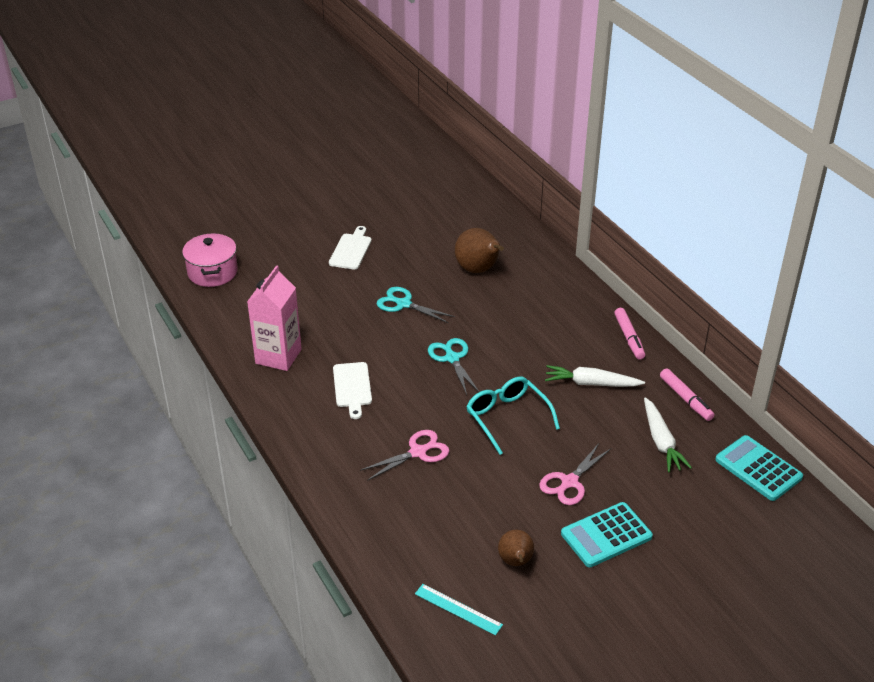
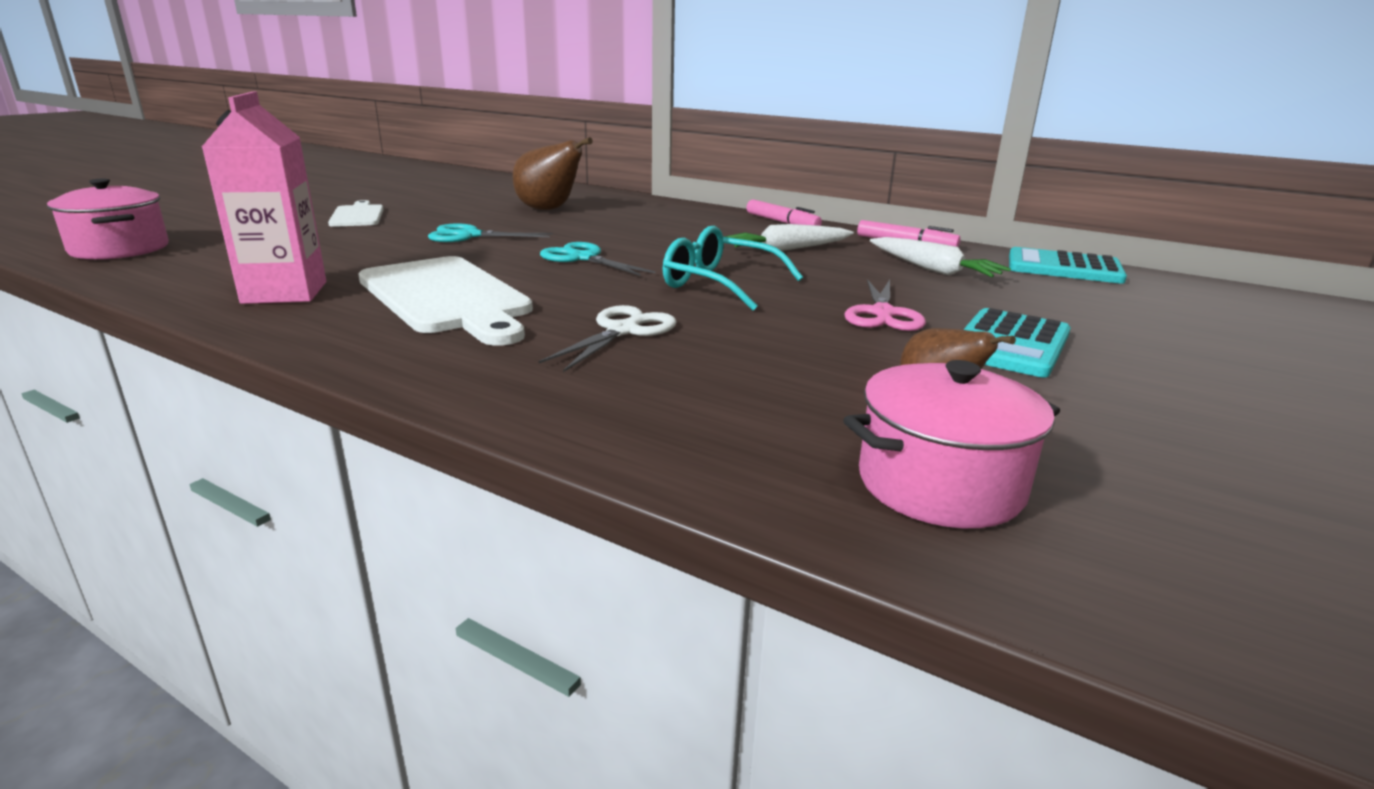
camera: 30 degrees left, 15 degrees down
(352, 387) = (446, 297): white cutting board -> white cutting board, size x1.83
(418, 452) = (622, 331): pink scissors -> white scissors
(458, 609) = (940, 484): turquoise ruler -> pink pot

